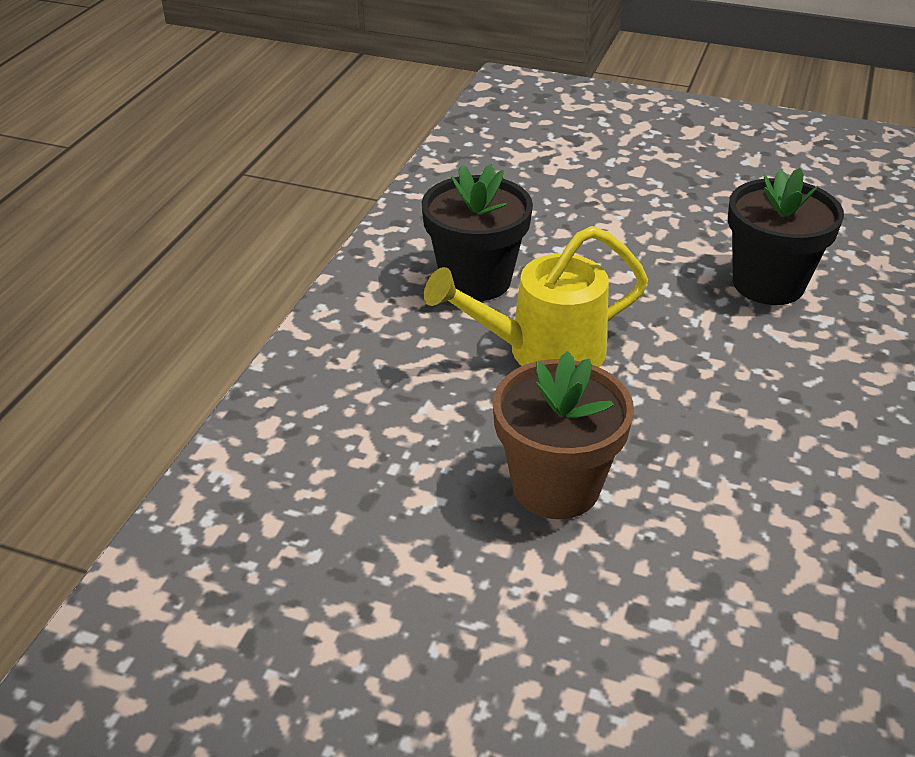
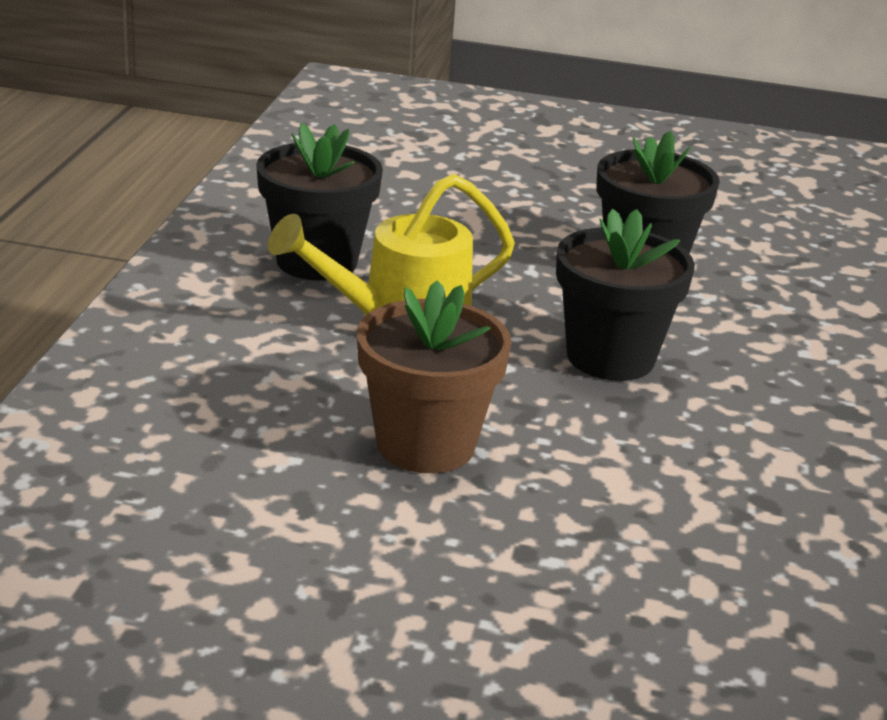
camera: 10 degrees left, 10 degrees down
(730, 389) = (610, 357): none -> black flower pot

